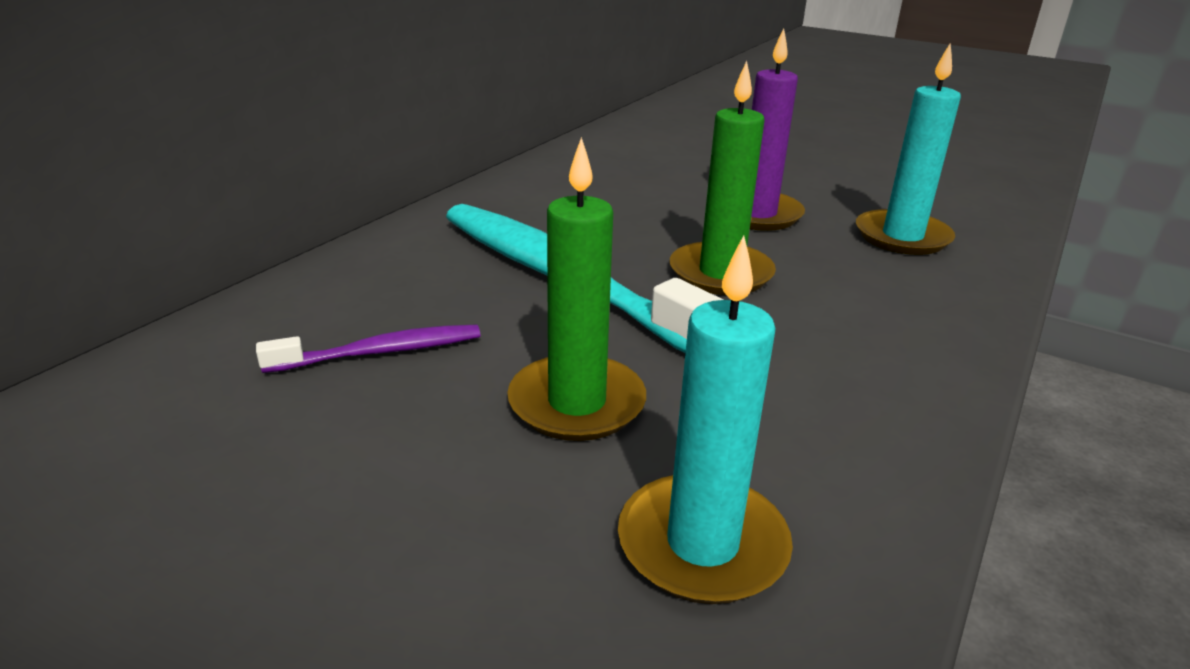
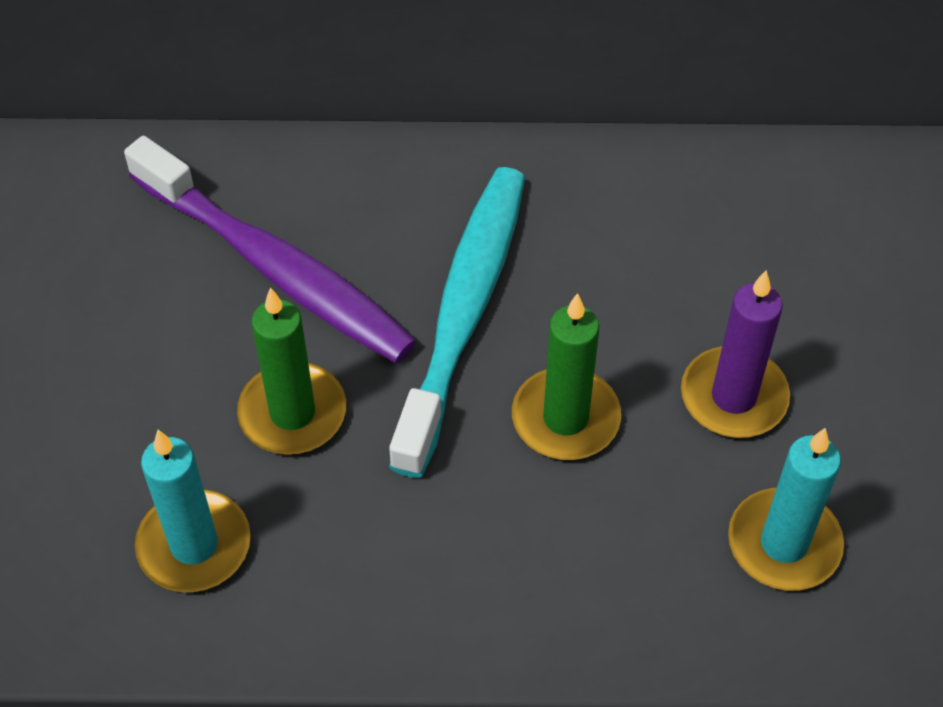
camera: 60 degrees right, 25 degrees up
(380, 352) = (275, 267): purple toothbrush -> purple toothbrush, size x2.13

